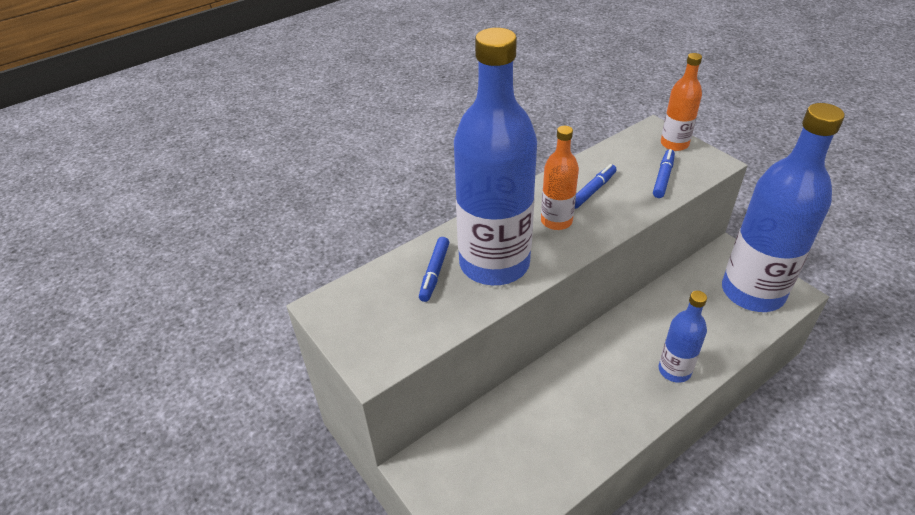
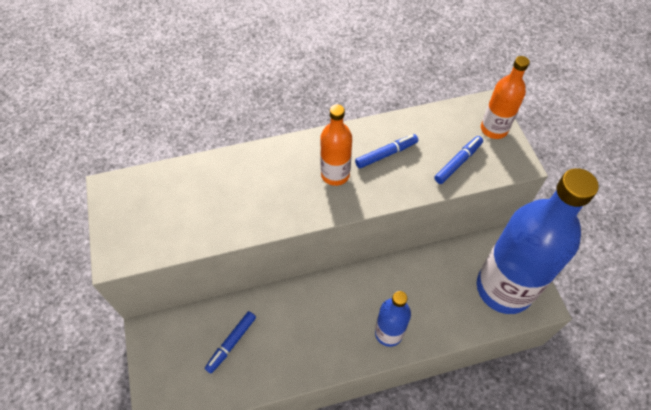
camera: 20 degrees right, 15 degrees up
(434, 273) = (208, 189): blue marker -> blue marker (231, 343)
(494, 263) = (259, 198): blue bottle -> none

